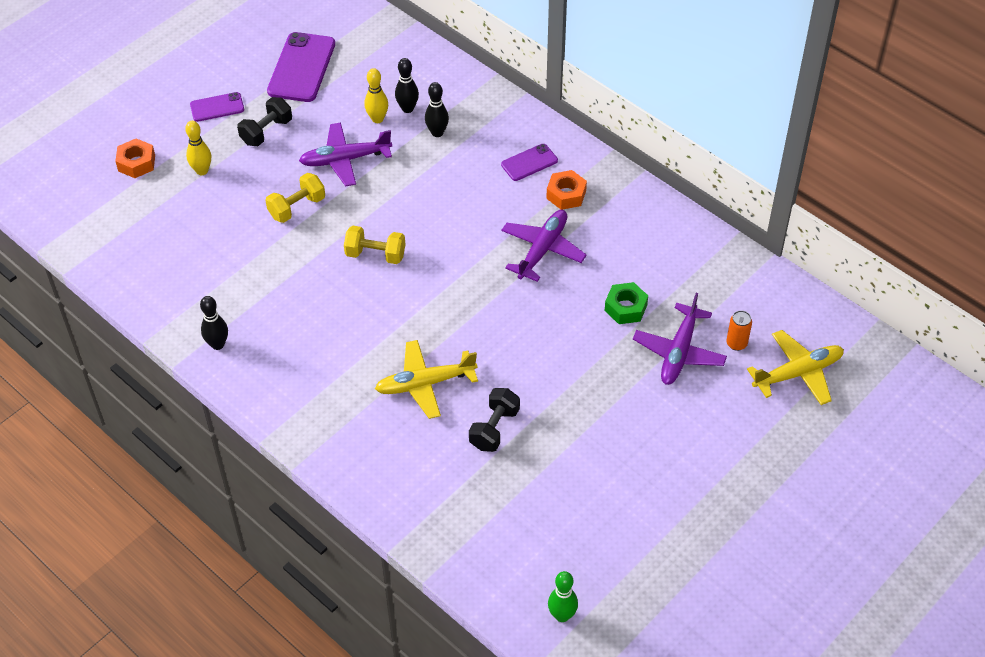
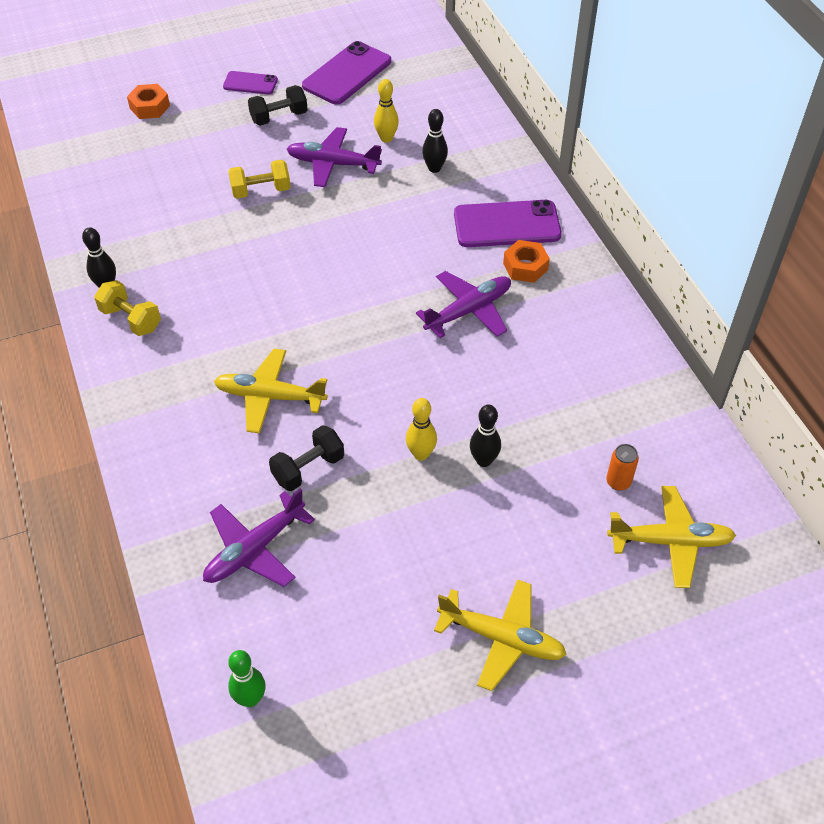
camera: 25 degrees right, 0 degrees up
(202, 171) = (200, 131): yellow bowling pin -> yellow bowling pin (421, 454)
(375, 254) = (304, 258): yellow dumbbell -> yellow dumbbell (131, 319)
(407, 109) = (420, 138): black bowling pin -> black bowling pin (484, 460)
(529, 163) = (507, 225): purple phone -> purple phone, size x1.80
(625, 308) = (519, 399): green nut -> none
(679, 352) = (549, 466): purple plane -> purple plane (254, 549)
(718, 494) = (502, 638): none -> yellow plane

